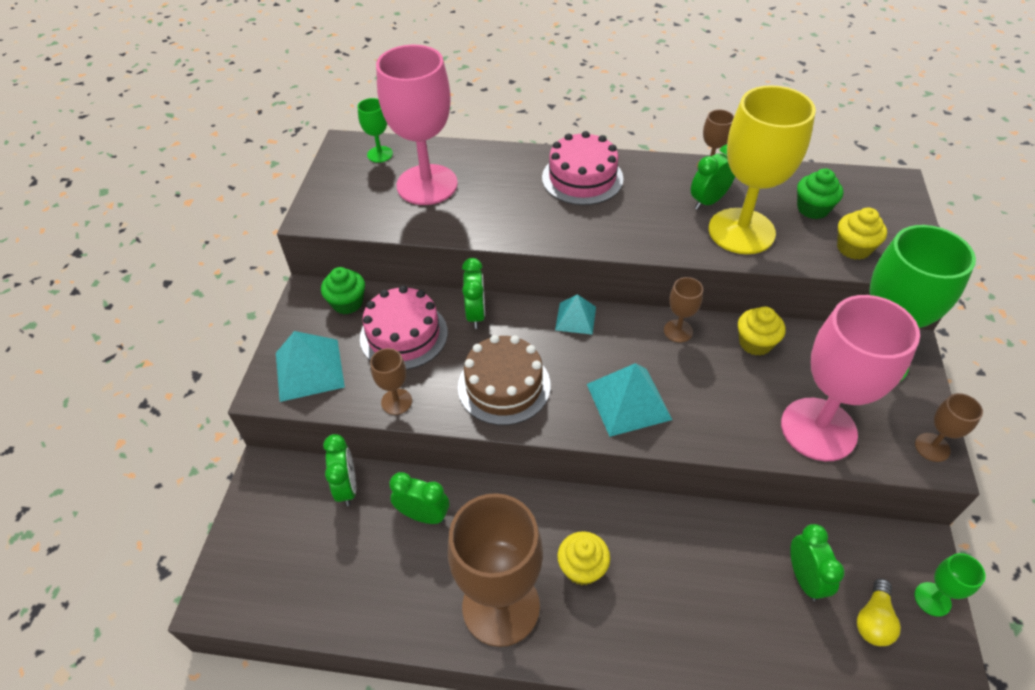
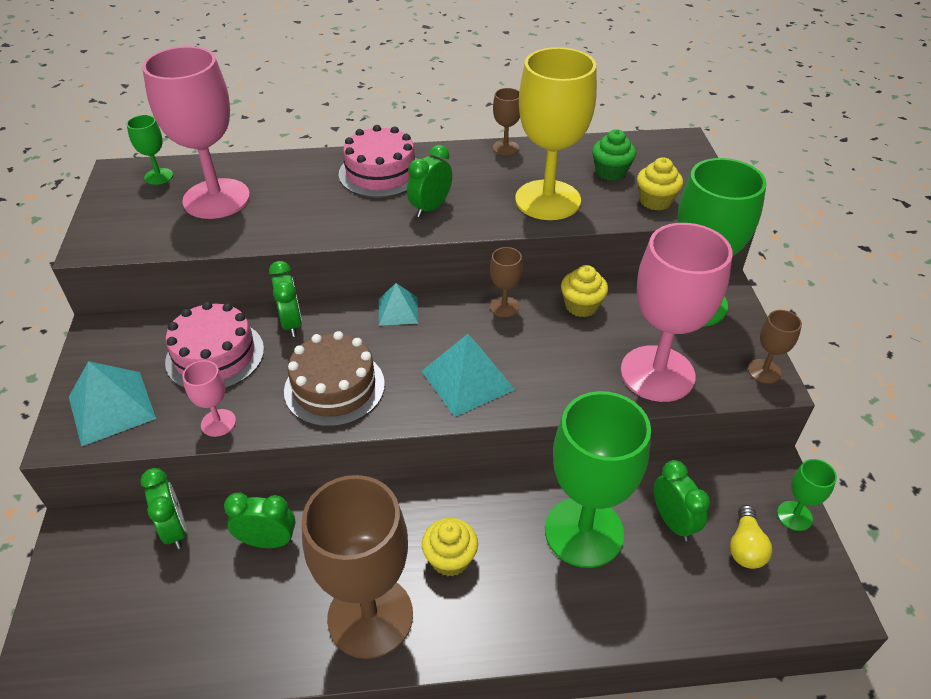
camera: 15 degrees left, 5 degrees down
(347, 303) = (145, 333): green cupcake -> none
(396, 401) = (218, 423): brown goblet -> pink goblet
(708, 201) = (510, 178): green clock -> green clock (430, 208)
(713, 569) = (584, 532): none -> green goblet

